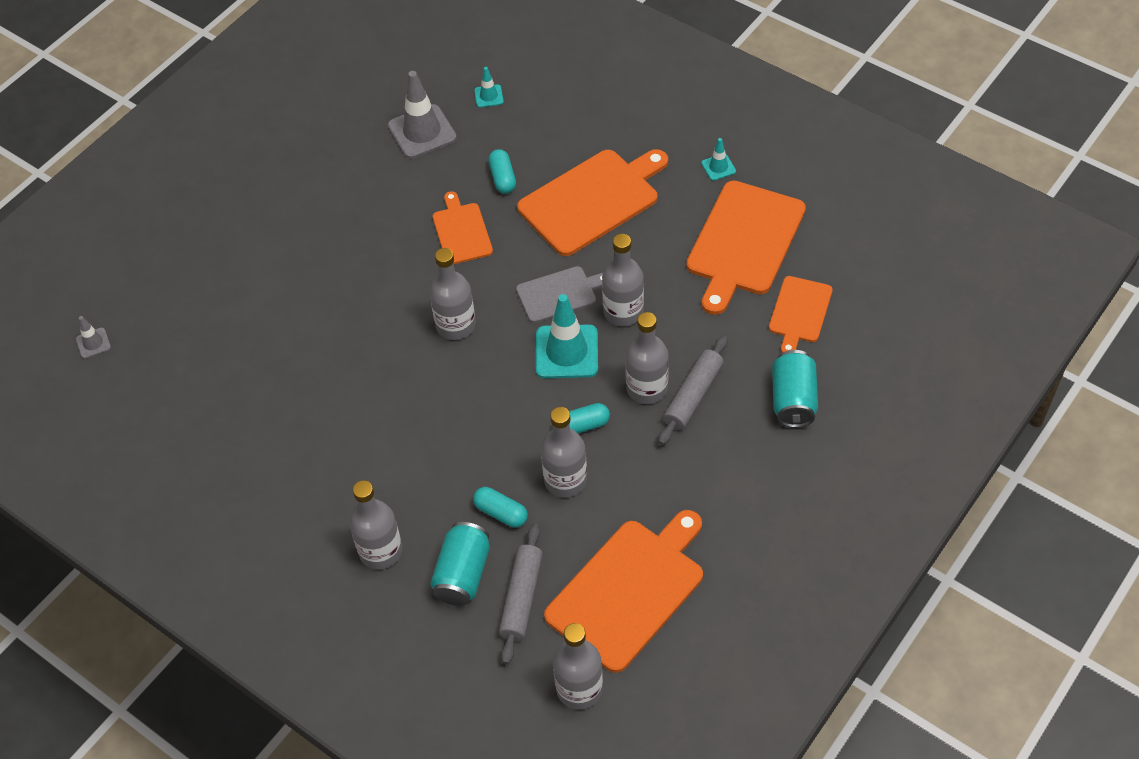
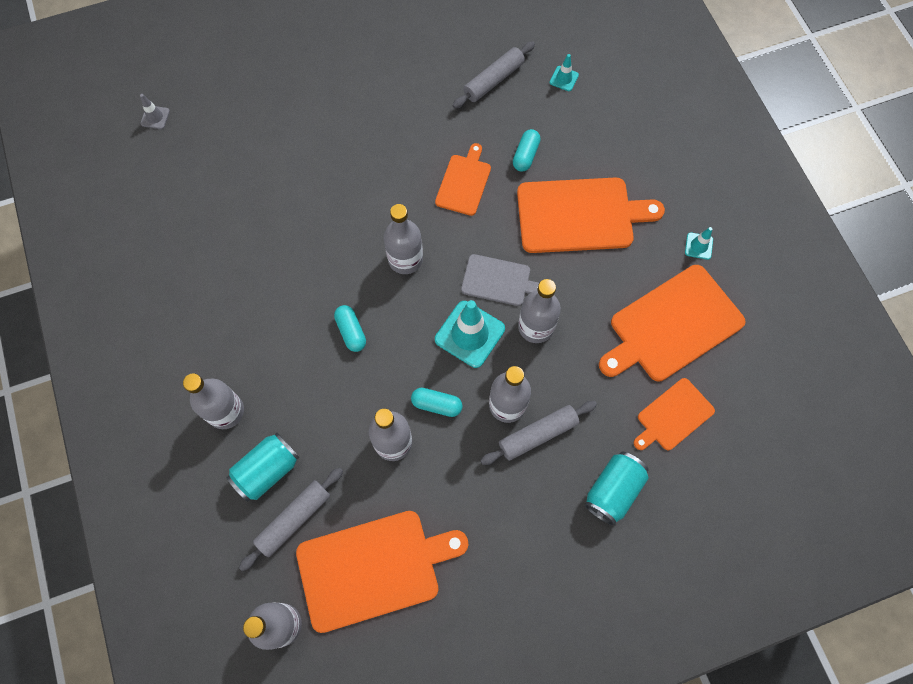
camera: 30 degrees right, 15 degrees up
(422, 132) = (493, 80): grey traffic cone -> grey rolling pin
(501, 513) = (329, 438): turquoise capsule -> turquoise capsule (351, 331)

